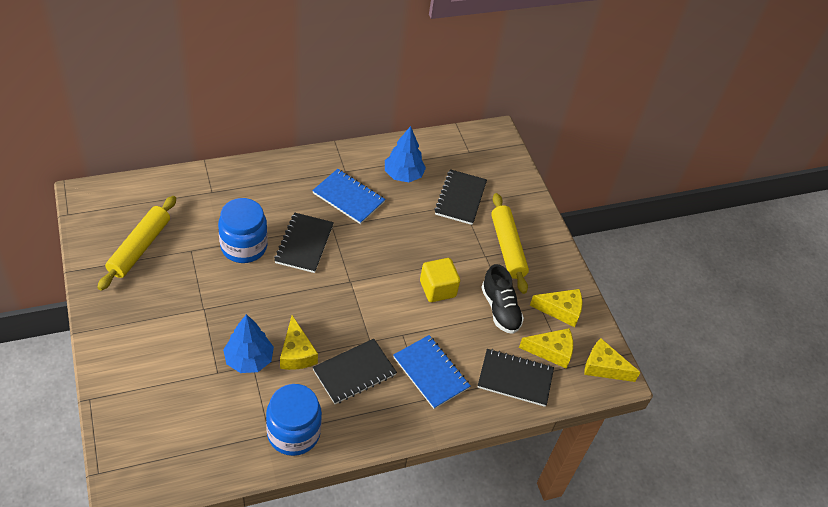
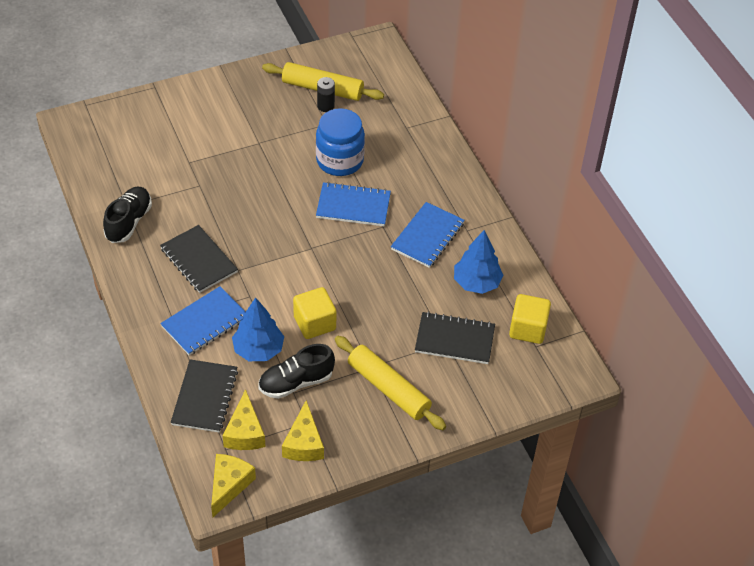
camera: 90 degrees right, 0 degrees up
(166, 248) = (325, 106): none -> black battery
(249, 359) = (205, 181): blue tree -> blue tree (258, 349)
(293, 433) = (129, 222): blue jar -> black shoe
(296, 353) = (216, 214): yellow cheese -> none
(304, 244) = (353, 206): black notebook -> blue notebook
(452, 153) = (528, 329): none -> yellow cube
(507, 247) = (388, 389): yellow rolling pin -> yellow rolling pin turned 60 degrees clockwise

